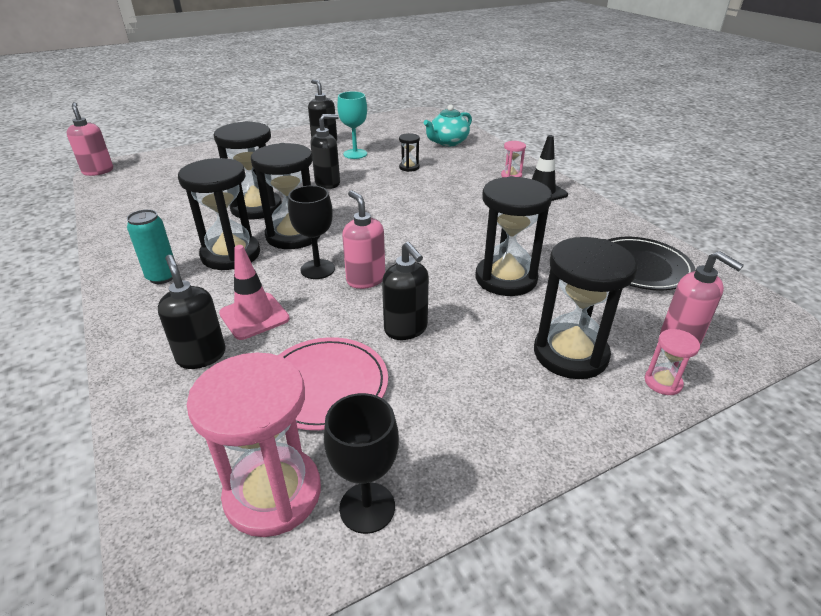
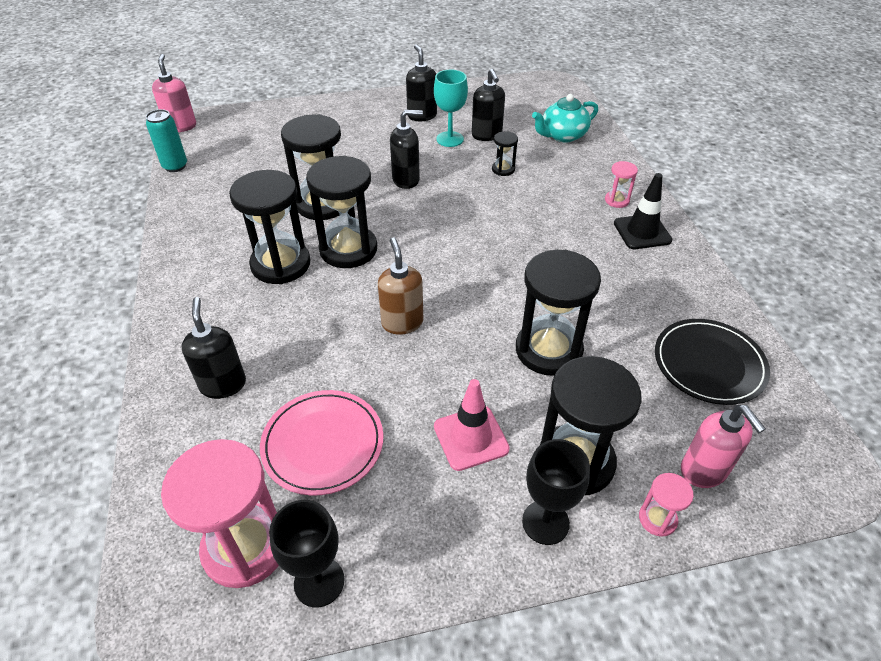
camera: 15 degrees right, 10 degrees up
(162, 277) = (211, 281): turquoise can -> turquoise can (175, 166)
(254, 316) = (282, 347): pink traffic cone -> pink traffic cone (471, 438)
(317, 269) = (359, 299): black goblet -> black goblet (545, 522)
(365, 279) = (402, 322): pink soap dispenser -> brown soap dispenser
(406, 329) = (421, 394): black soap dispenser -> black soap dispenser (487, 135)

